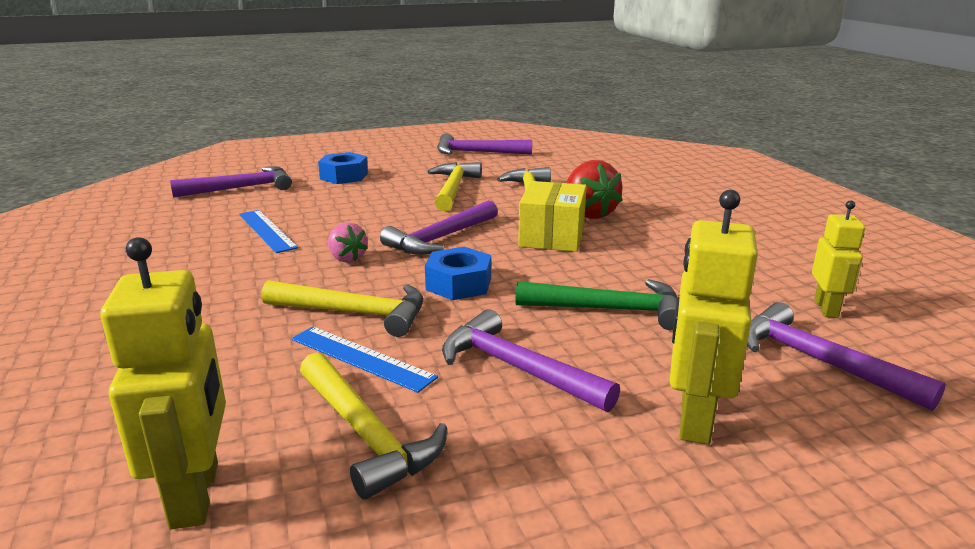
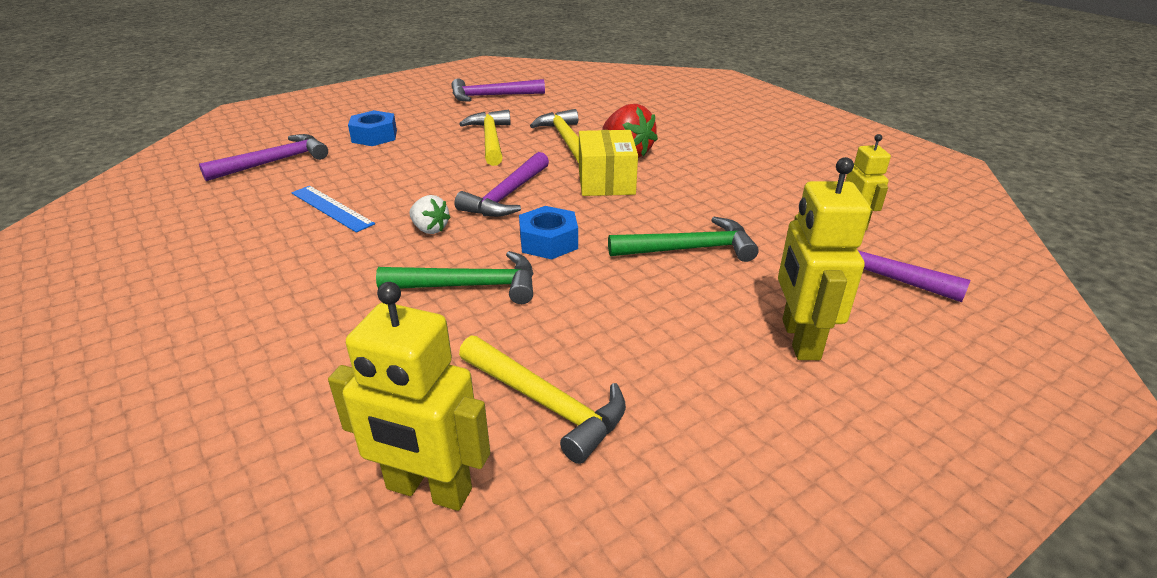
camera: 15 degrees left, 10 degrees up
(196, 494) = (428, 490): yellow robot -> yellow robot turned 135 degrees clockwise
(347, 258) = (430, 229): pink strawberry -> white strawberry
(354, 313) = (469, 286): yellow hammer -> green hammer
(361, 358) = (501, 330): blue ruler -> none
(517, 368) = (641, 318): purple hammer -> none

